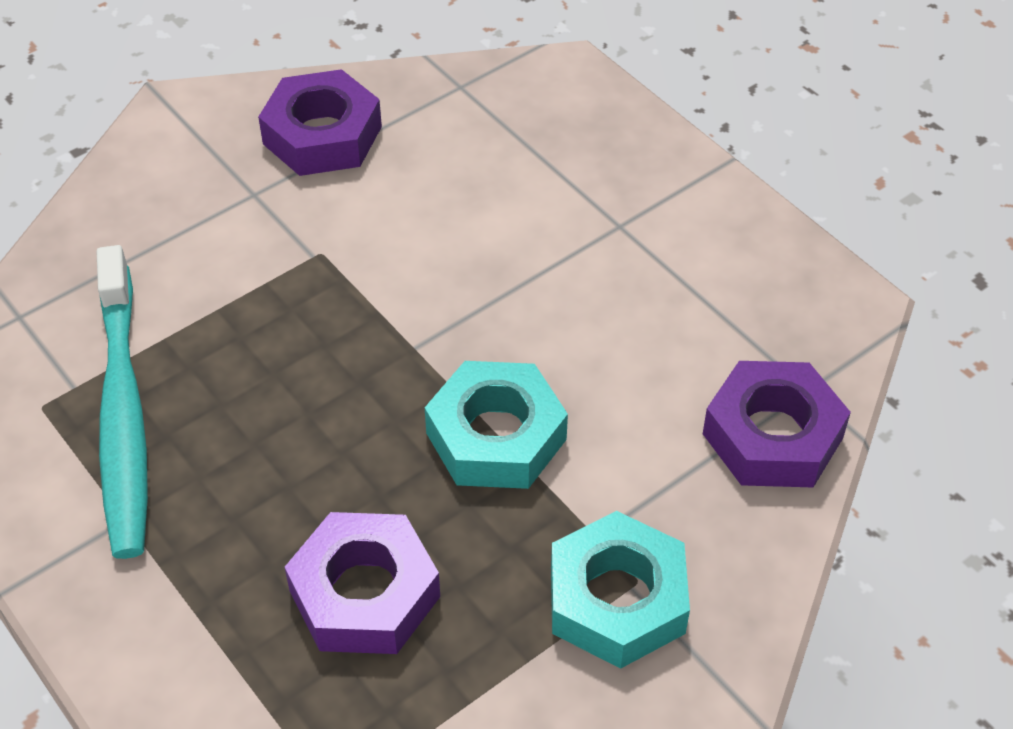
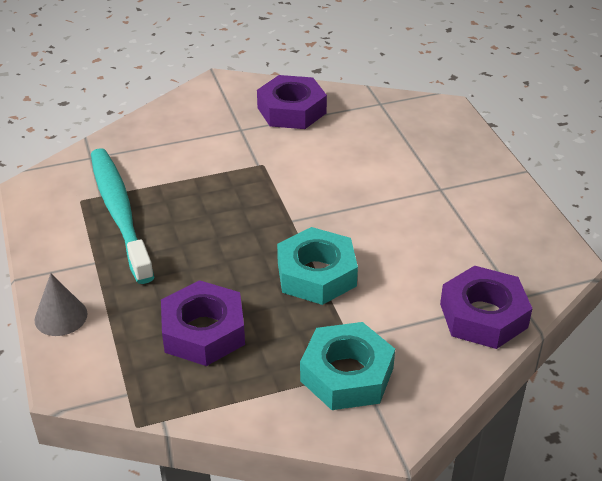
camera: 20 degrees right, 10 degrees down
(116, 639) = (61, 316): none -> grey cone
(123, 412) = (120, 213): turquoise toothbrush -> turquoise toothbrush turned 150 degrees clockwise

